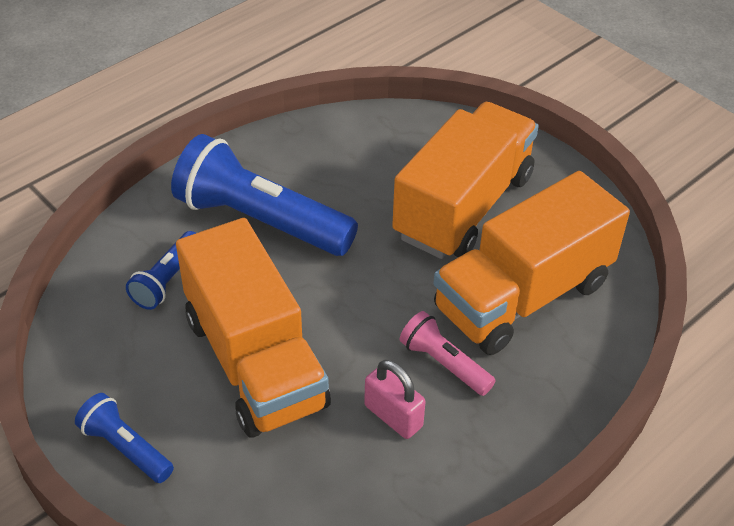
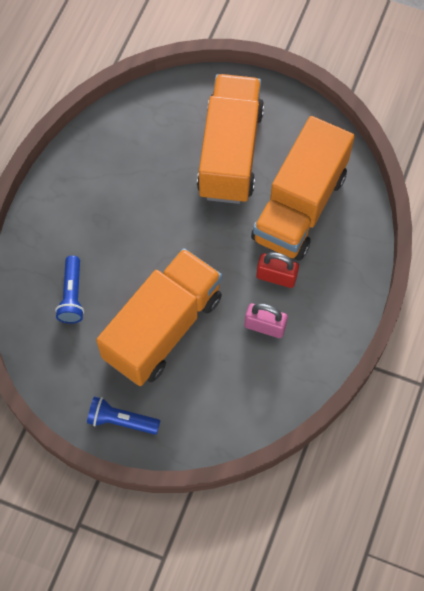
camera: 25 degrees left, 20 degrees up
(255, 361) = (163, 328): orange truck -> orange truck turned 90 degrees counterclockwise
(261, 220) = (105, 222): blue flashlight -> none
(444, 363) = (276, 277): pink flashlight -> red padlock

